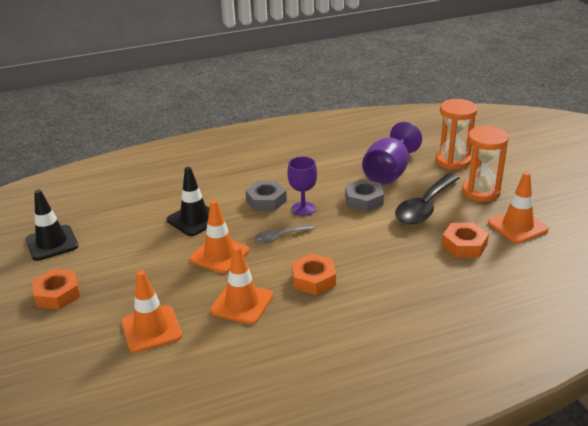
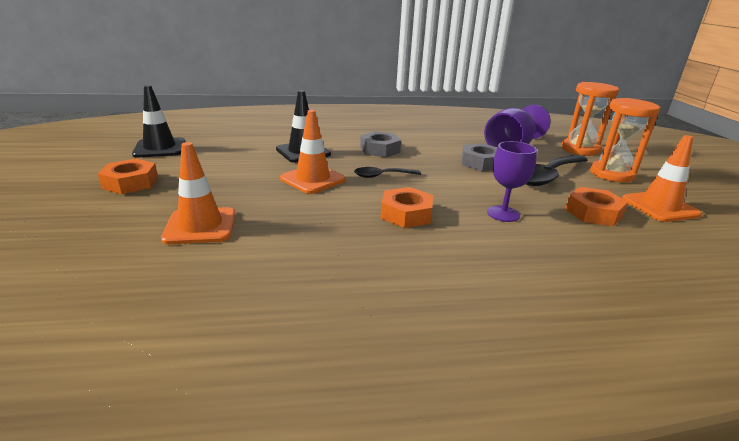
camera: 10 degrees right, 5 degrees down
(242, 303) = (315, 221): orange traffic cone -> none
(280, 237) = (382, 176): grey spoon -> black spoon
(303, 209) = (415, 160): purple goblet -> purple goblet (503, 214)

